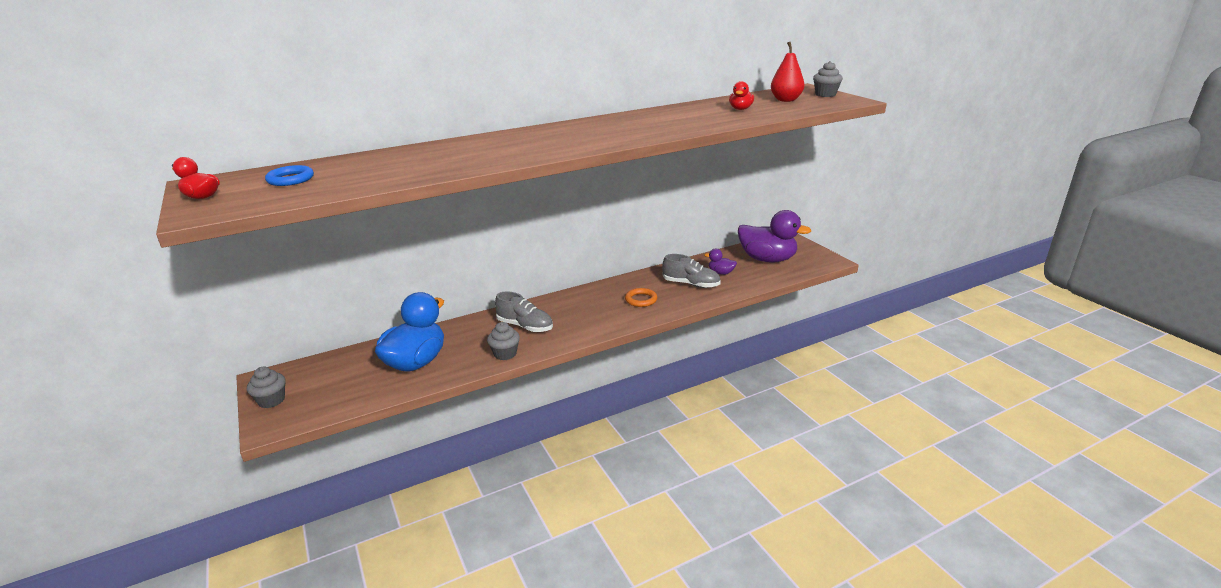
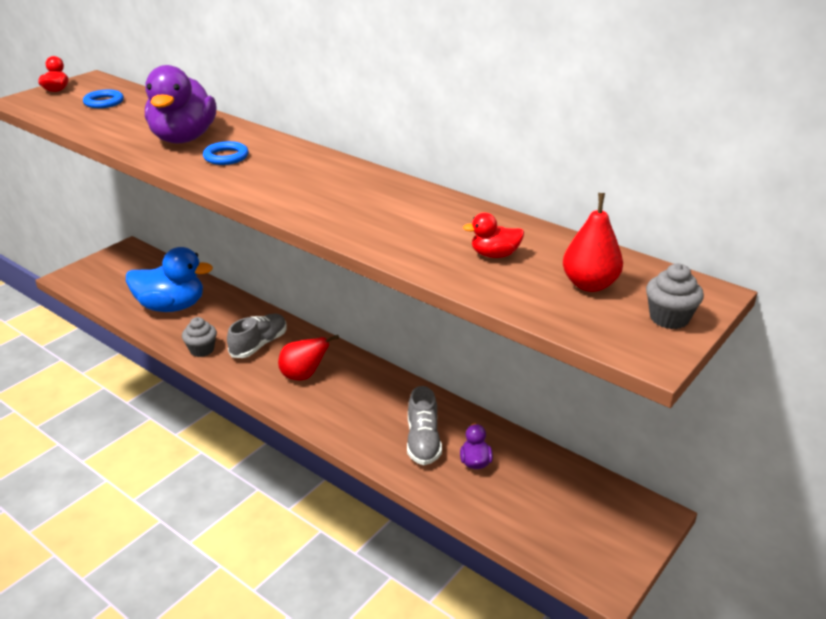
camera: 65 degrees right, 5 degrees up
(271, 400) = (99, 264): grey cupcake -> none
(511, 148) = (226, 157): none -> blue ring
(525, 326) = (259, 345): grey shoe -> grey shoe turned 150 degrees counterclockwise
(585, 313) = (304, 376): none -> red pear
(641, 300) = (357, 409): orange ring -> none
(767, 259) = (554, 503): purple duck -> purple duck (184, 138)

